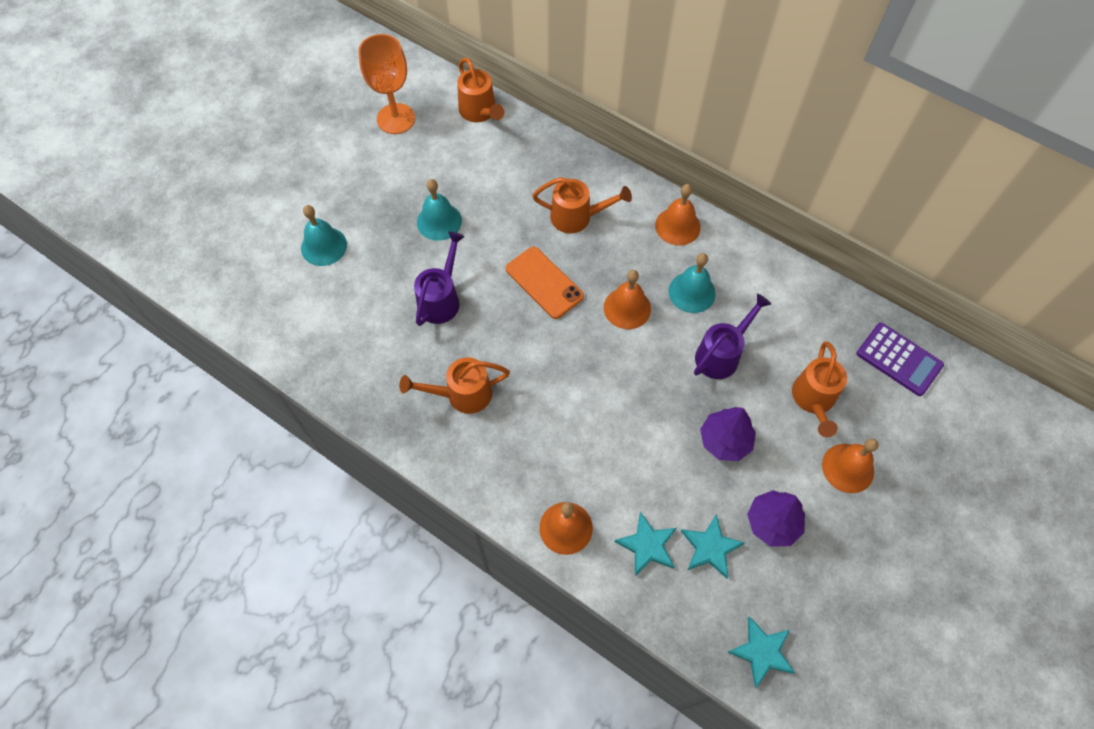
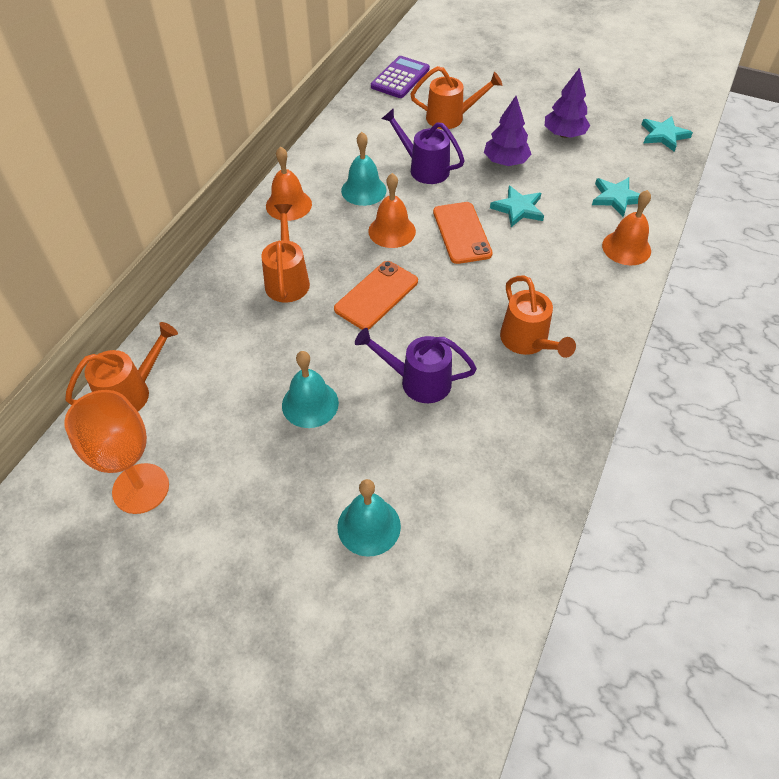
camera: 100 degrees left, 10 degrees down
(614, 370) = (462, 233): none -> orange phone
(710, 547) = (600, 164): turquoise star -> turquoise star (518, 209)
(848, 468) = (502, 100): orange bell -> none

